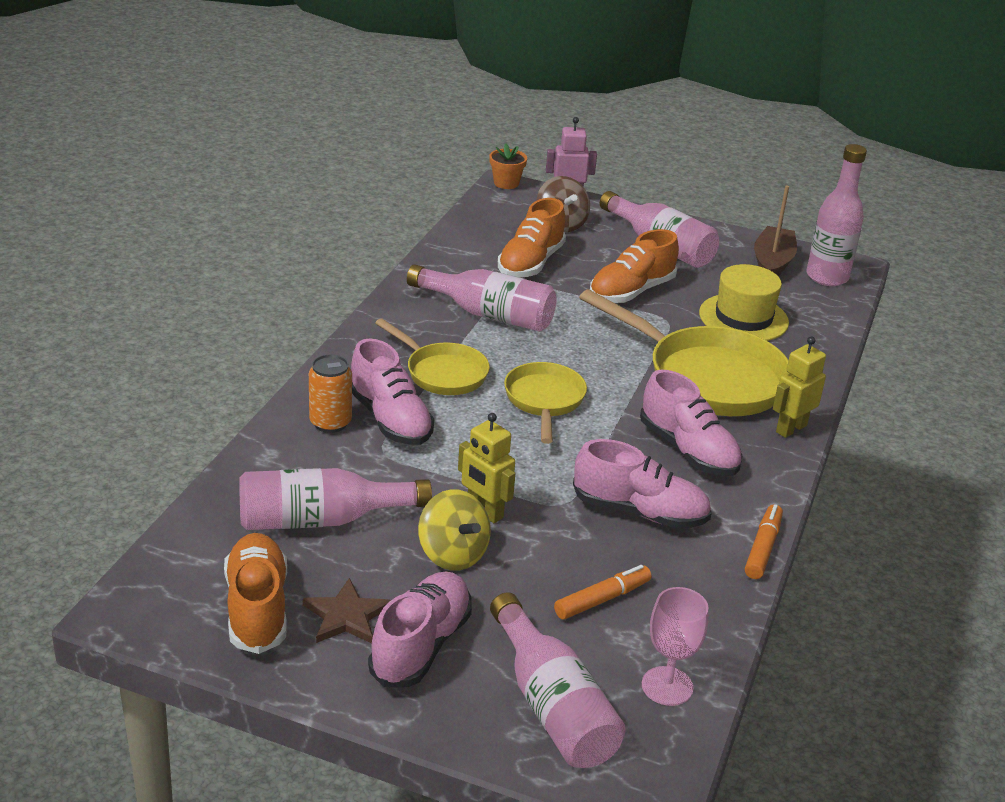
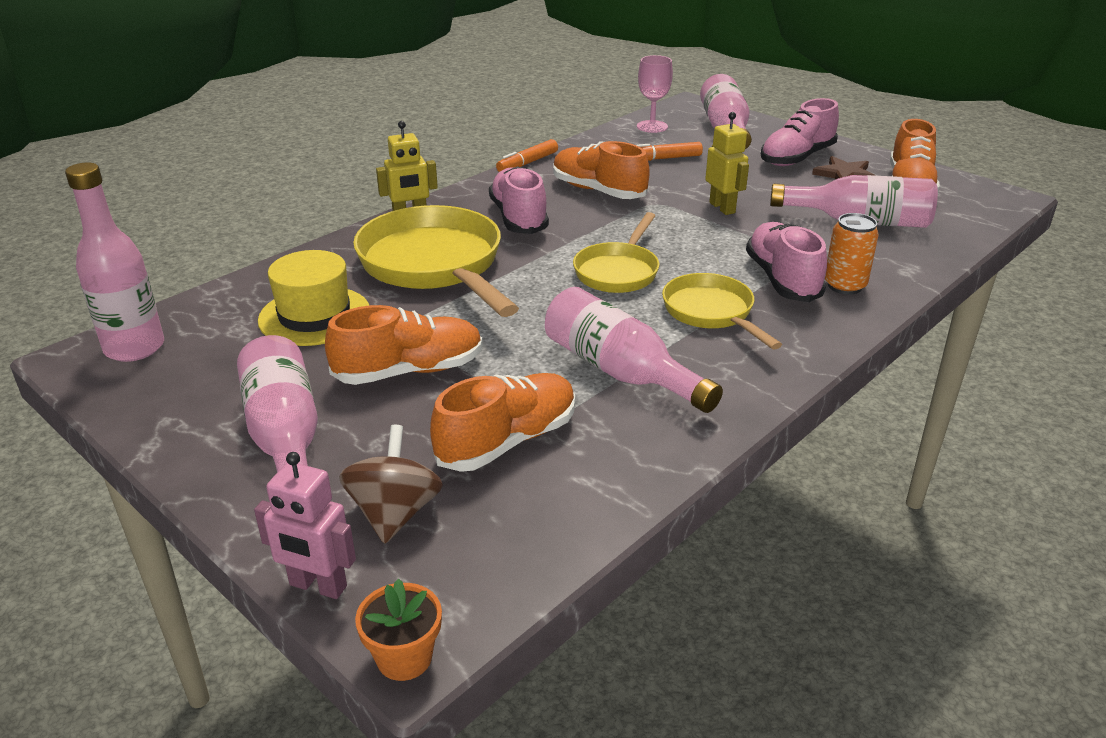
camera: 155 degrees left, 0 degrees up
(452, 554) = (758, 190): yellow spinning top -> none
(639, 512) = (598, 191): pink shoe -> orange shoe
(772, 263) = (170, 380): brown boat -> none

